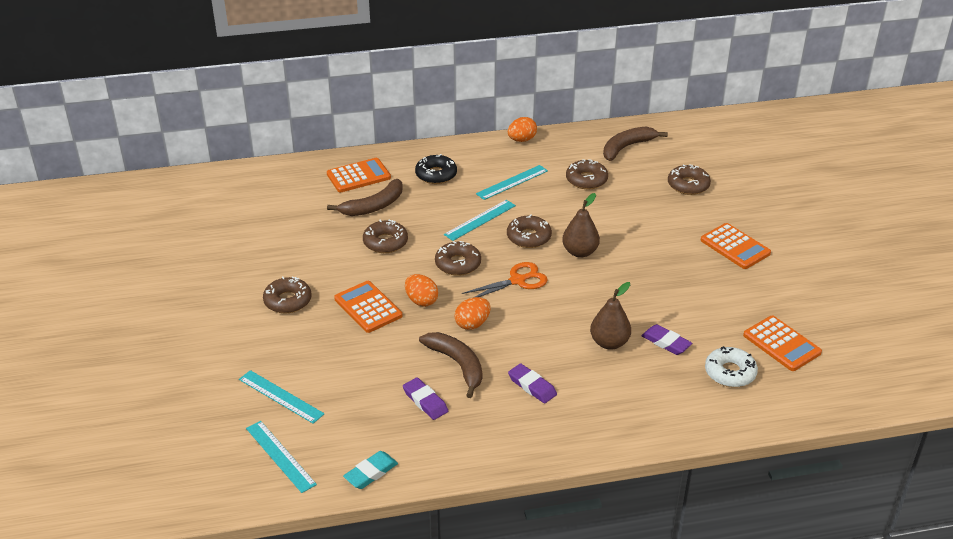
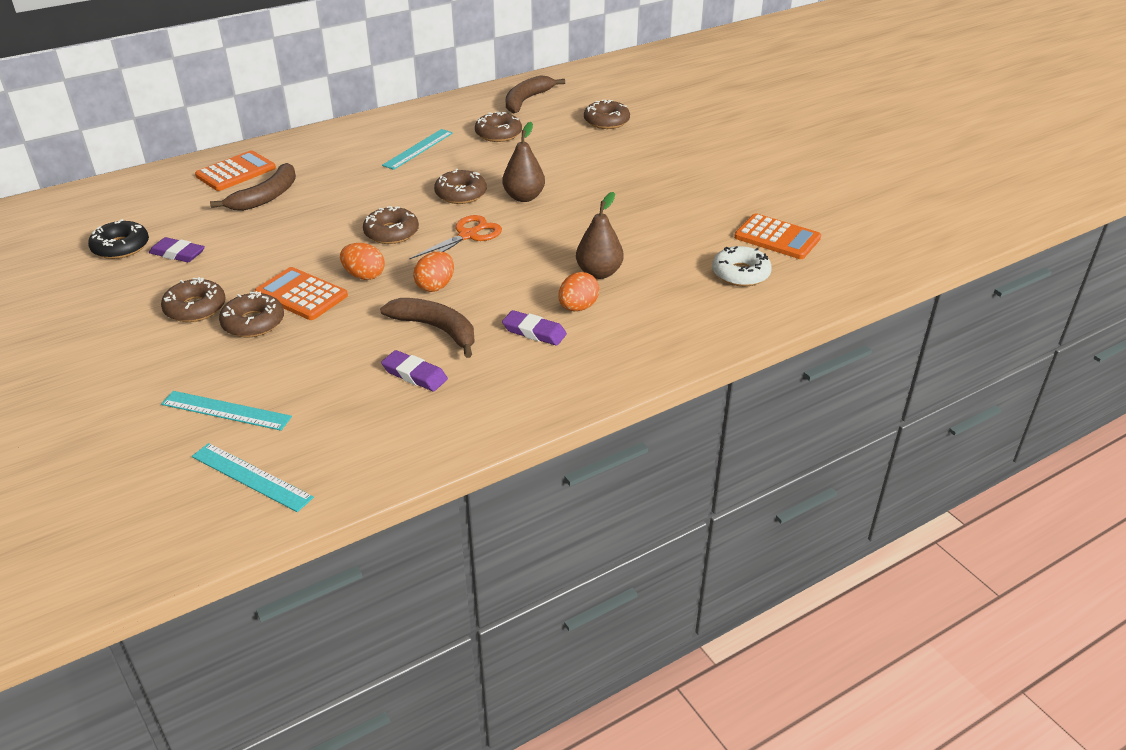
camera: 20 degrees left, 0 degrees up
(371, 473) = (380, 466): turquoise eraser -> none
(385, 242) = (295, 228): brown donut -> brown donut (253, 323)
(436, 175) = (328, 156): black donut -> black donut (121, 247)
(480, 220) = (398, 188): turquoise ruler -> none
(521, 140) = (411, 111): orange egg -> orange egg (578, 307)
(666, 342) = (659, 260): purple eraser -> purple eraser (178, 254)
(735, 247) = (682, 164): orange calculator -> none

